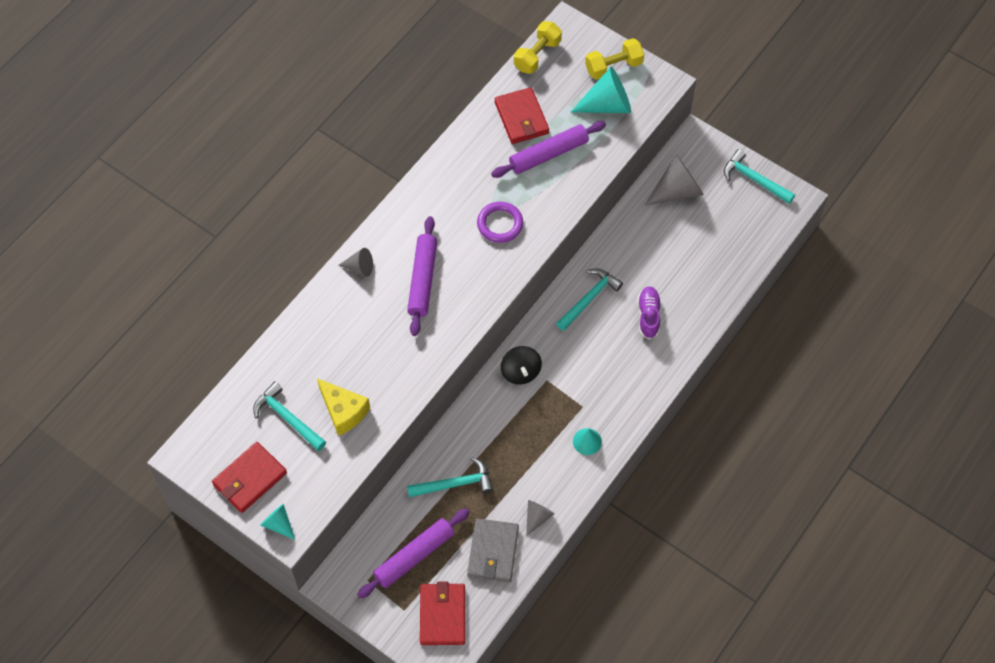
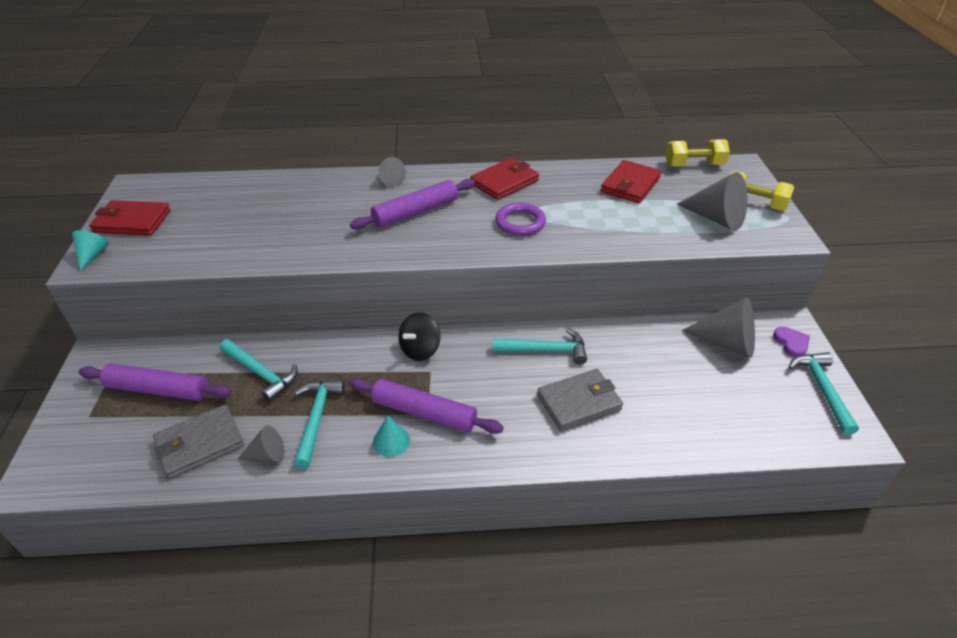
camera: 50 degrees right, 20 degrees down
(287, 418) = (210, 212): turquoise hammer -> turquoise hammer (317, 418)
(343, 411) = (241, 234): yellow cheese -> none
(442, 615) = (96, 448): red wallet -> red wallet (504, 182)
(548, 154) = (621, 213): purple rolling pin -> purple rolling pin (424, 413)
(607, 105) = (716, 218): turquoise cone -> grey cone
(648, 316) = (579, 402): purple shoe -> grey wallet
(710, 156) = (791, 343): none -> purple heart

